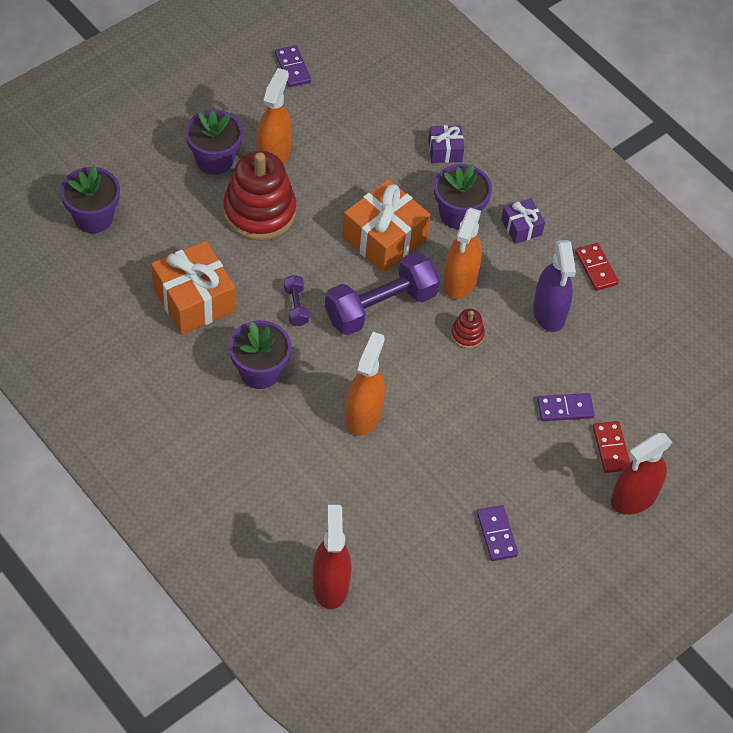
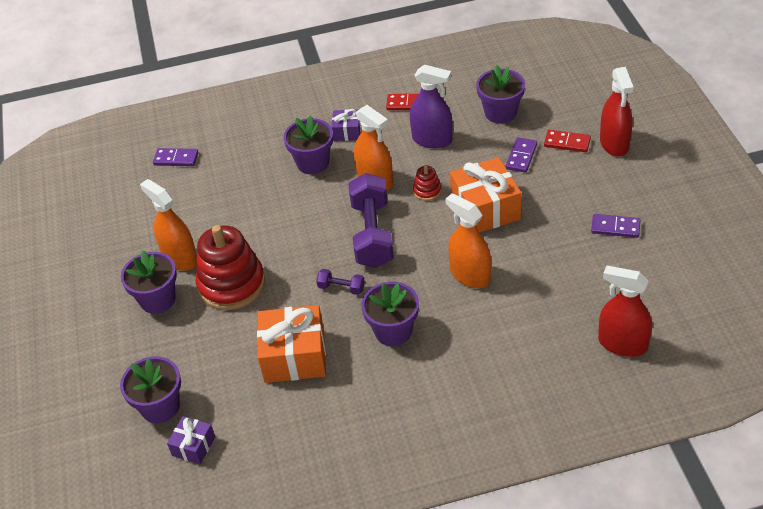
camera: 55 degrees left, 10 degrees down
(293, 68) = (101, 220): purple domino -> purple domino (176, 159)
(384, 238) = (308, 213): orange gift -> orange gift (485, 209)
(445, 151) = (249, 153): purple gift -> purple gift (193, 446)
(628, 365) = (500, 113): none -> purple flower pot

